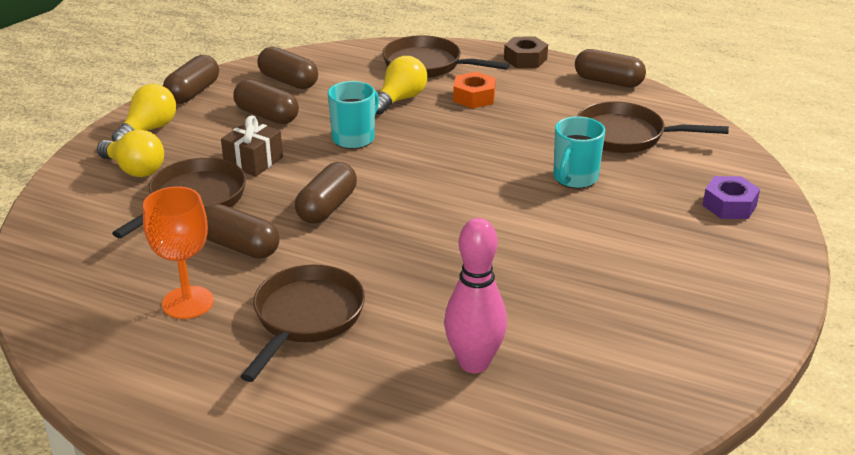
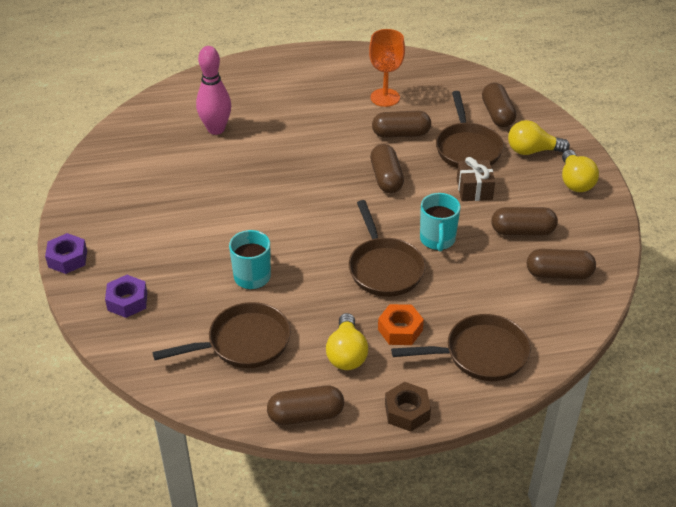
camera: 145 degrees right, 10 degrees up
(193, 92) = (604, 227): brown capsule -> brown capsule (497, 114)
(306, 318) = (319, 115): brown pan -> brown pan (384, 268)
(400, 99) = (453, 296): yellow light bulb -> yellow light bulb (346, 354)
(788, 272) = (67, 258): none -> purple nut

